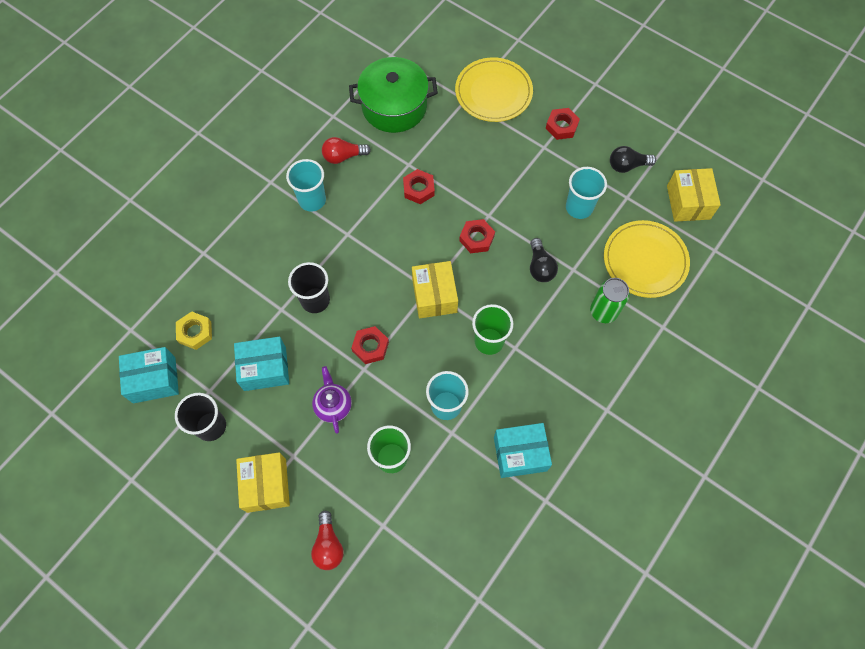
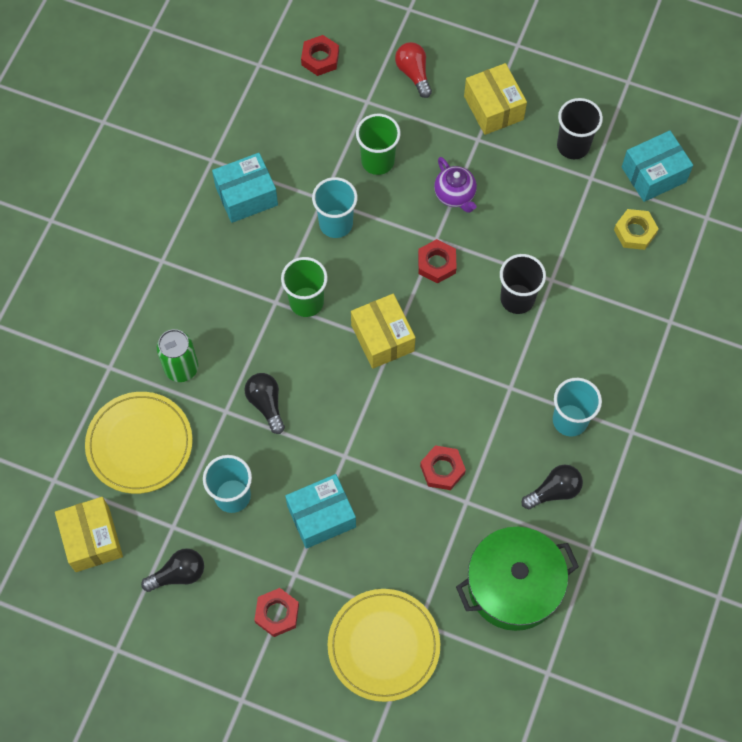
camera: 165 degrees right, 0 degrees up
(265, 369) = (542, 213): turquoise box -> turquoise box (321, 516)
(343, 156) = (554, 491): red light bulb -> black light bulb
(476, 238) = (351, 421): red nut -> red nut (320, 58)

